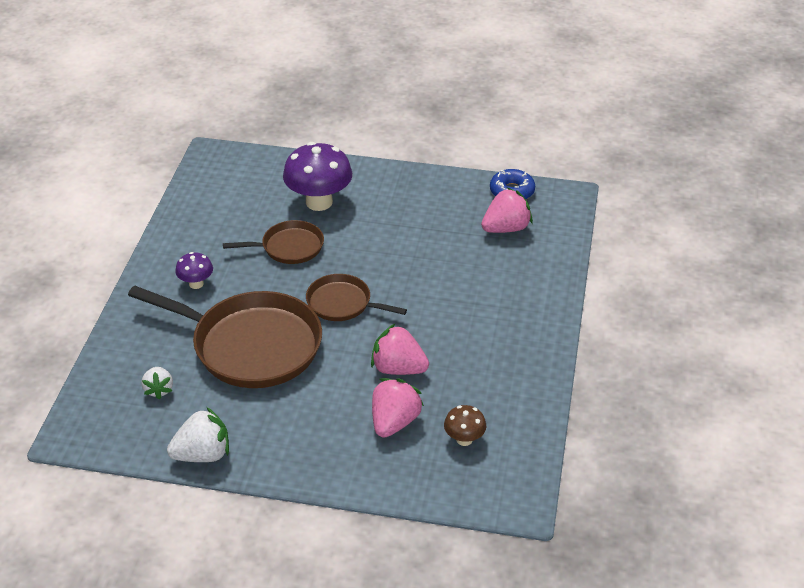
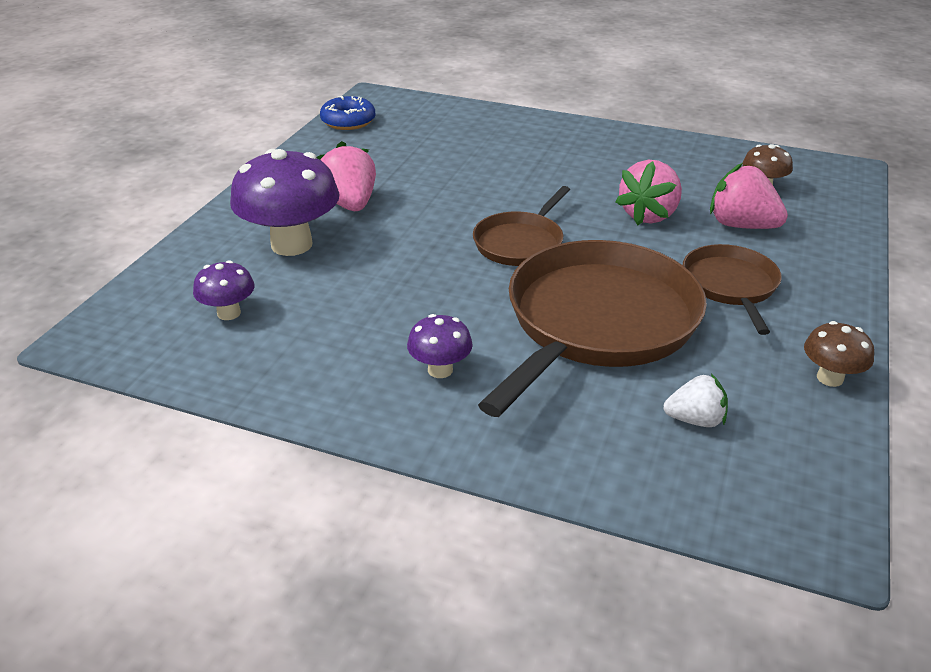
camera: 80 degrees left, 5 degrees down
(203, 454) = (830, 378): white strawberry -> brown mushroom
(240, 195) = (229, 313): none -> purple mushroom
(289, 247) = (384, 276): brown pan -> brown pan (730, 285)
(506, 228) = (414, 131): pink strawberry -> pink strawberry (349, 204)

